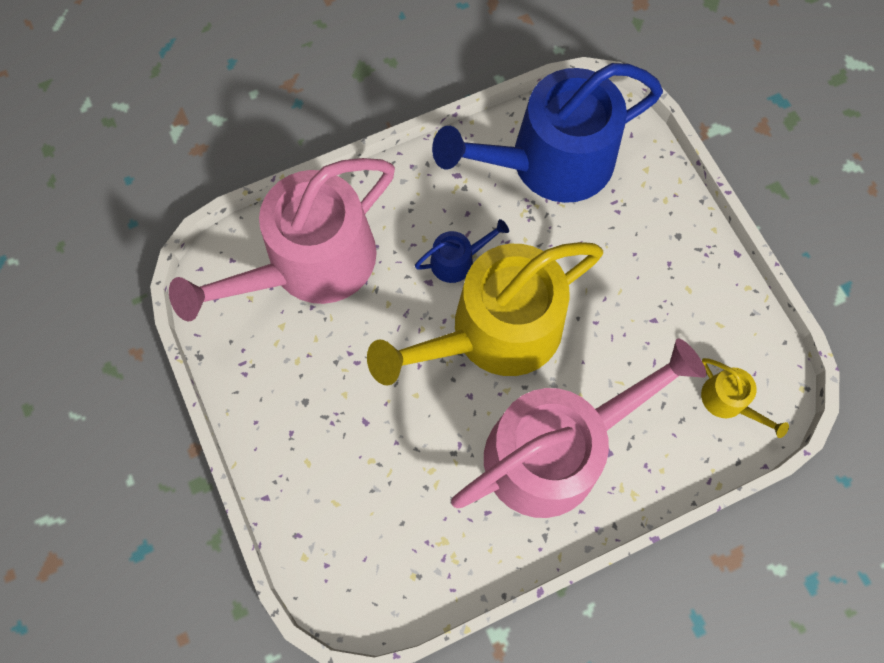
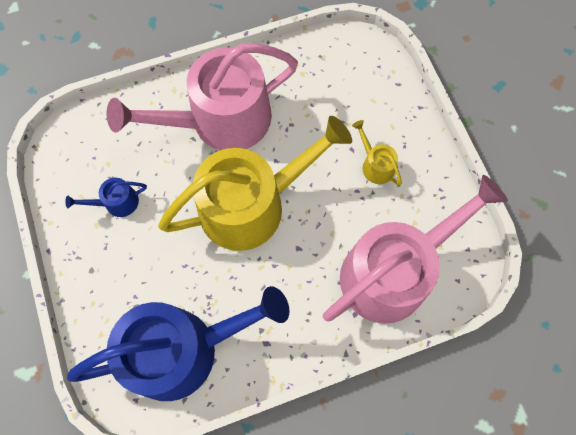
camera: 175 degrees left, 0 degrees up
(457, 260) = (274, 264): blue watering can -> blue watering can (117, 202)
(728, 401) = (92, 142): yellow watering can -> yellow watering can (375, 165)

